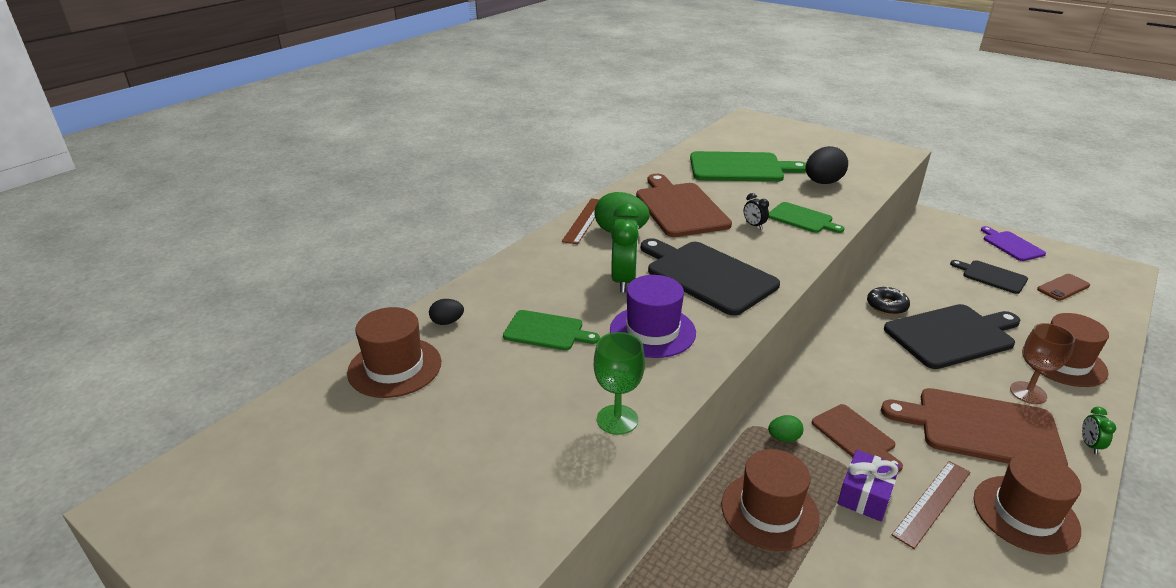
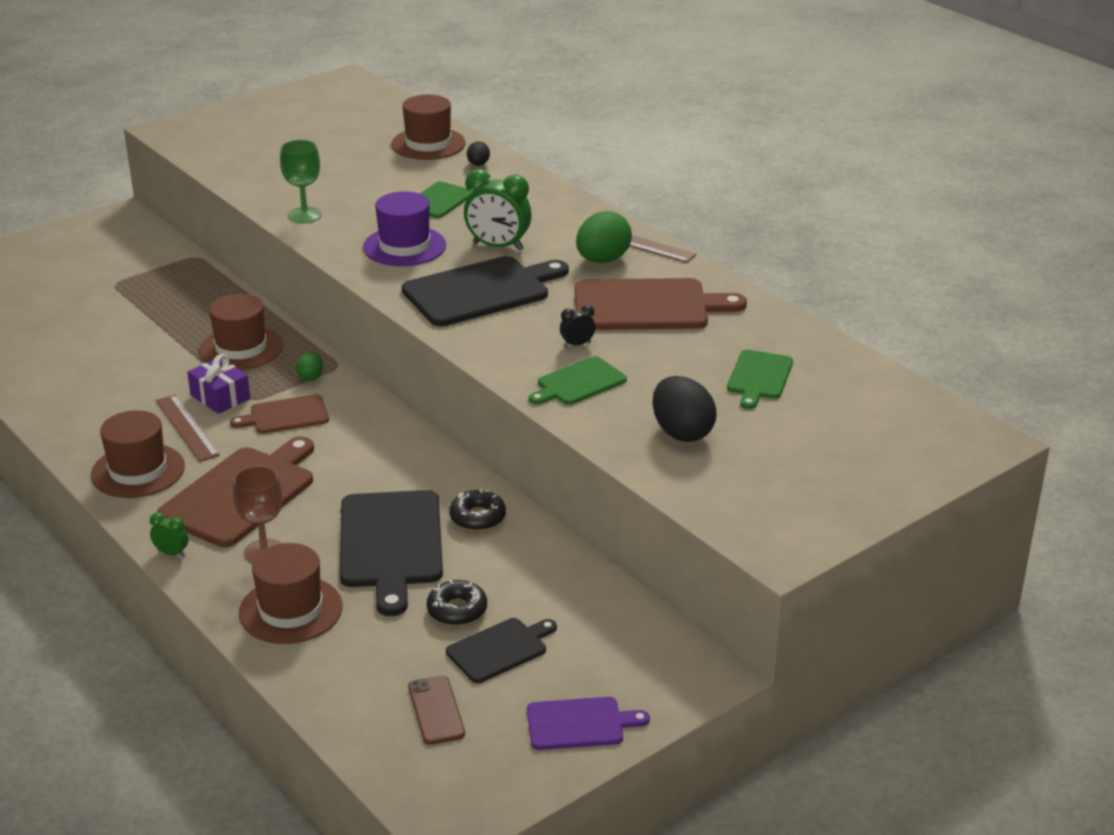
camera: 105 degrees right, 0 degrees up
(740, 168) = (759, 377): green cutting board -> green cutting board, size x0.56
(979, 296) = (457, 610): none -> black donut

